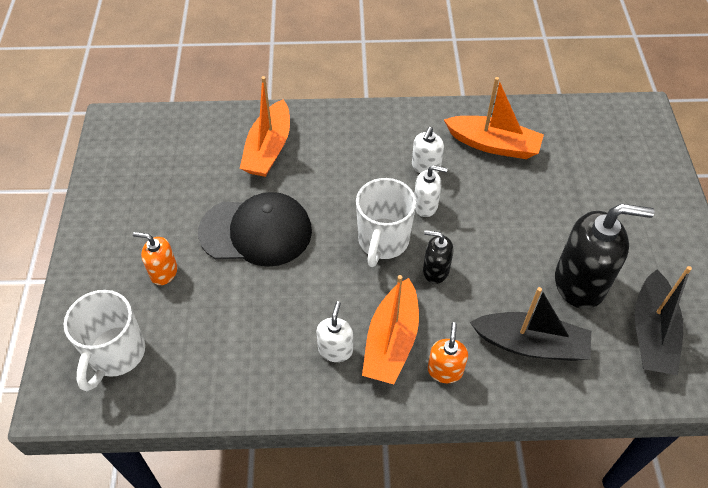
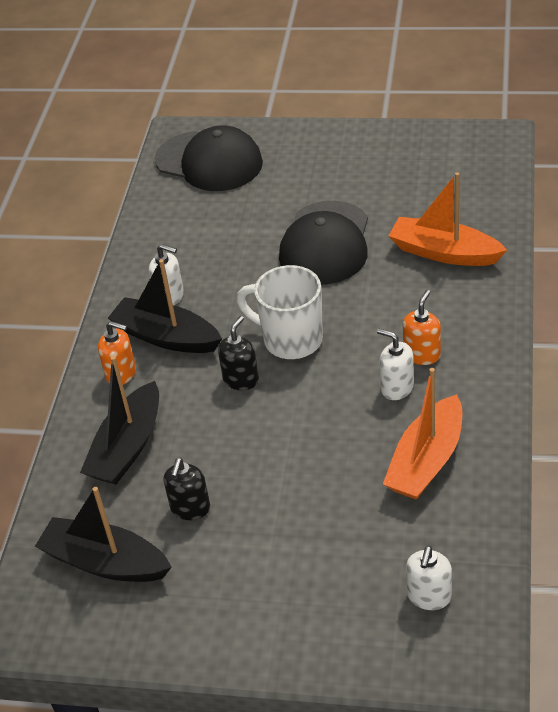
camera: 105 degrees right, 10 degrees down
(116, 354) = (209, 162): white mug -> black cap
(163, 272) = (289, 184): orange soap dispenser -> orange soap dispenser (422, 354)
(391, 341) = (166, 337): orange boat -> black boat
(425, 205) = (334, 381): white soap dispenser -> white soap dispenser (429, 596)
(580, 283) = (190, 508): black soap dispenser -> black soap dispenser, size x0.52

